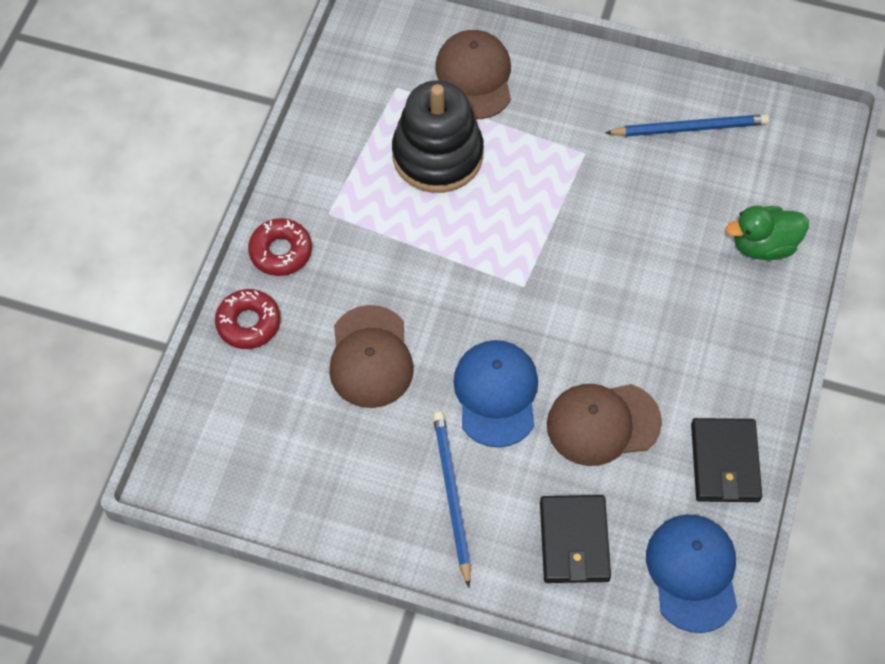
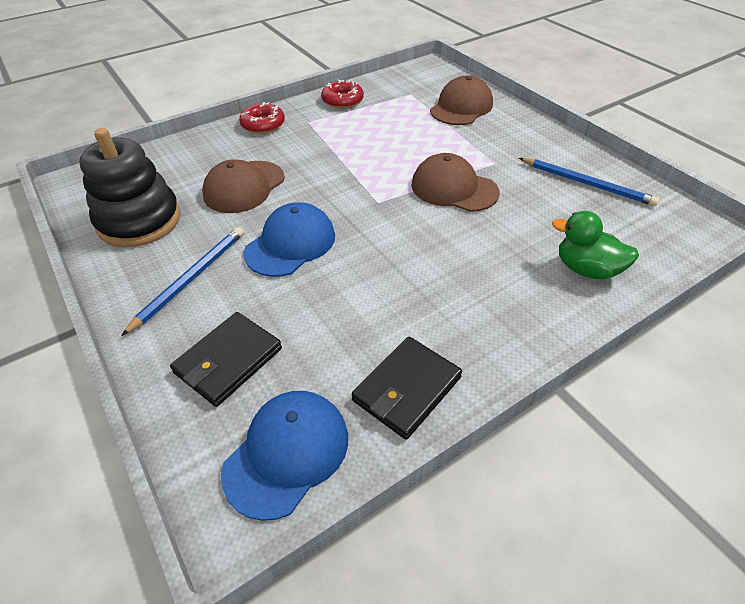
camera: 40 degrees right, 15 degrees down
(248, 323) = (206, 142): red donut -> red donut (342, 100)
(437, 155) = (399, 126): black stacking toy -> black stacking toy (139, 221)
(603, 423) = (340, 302): brown cap -> brown cap (454, 188)

